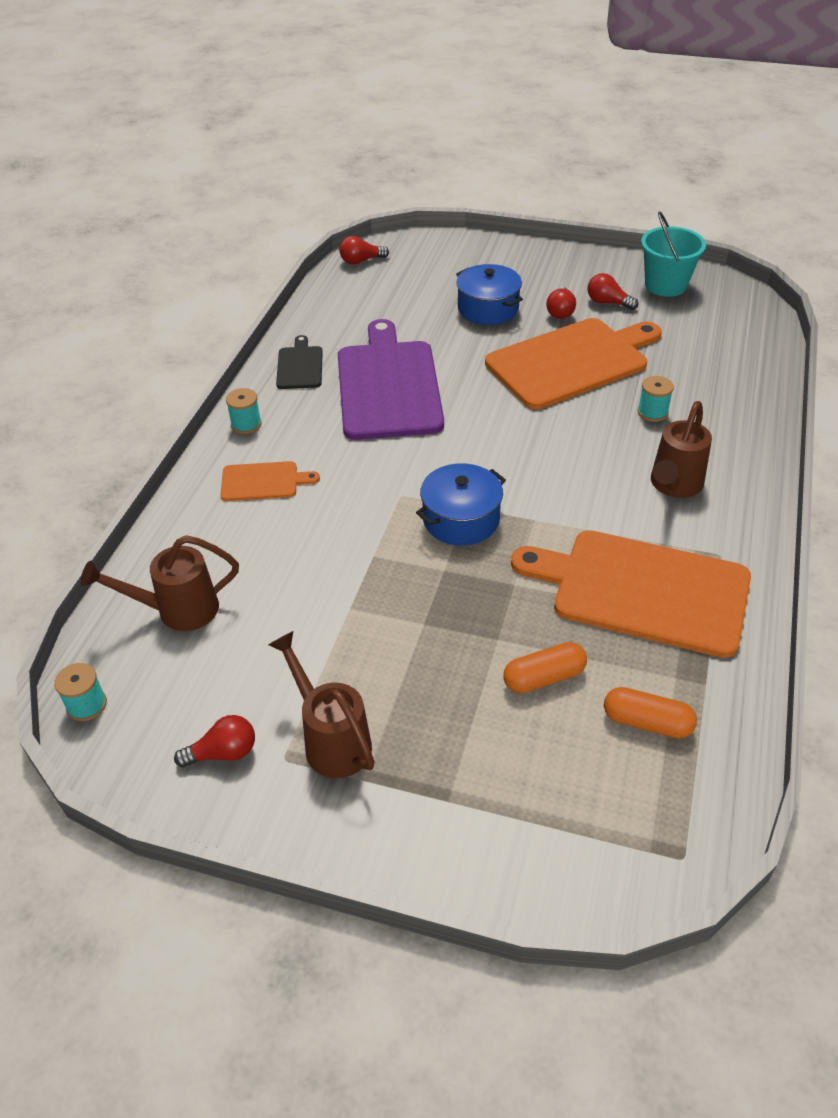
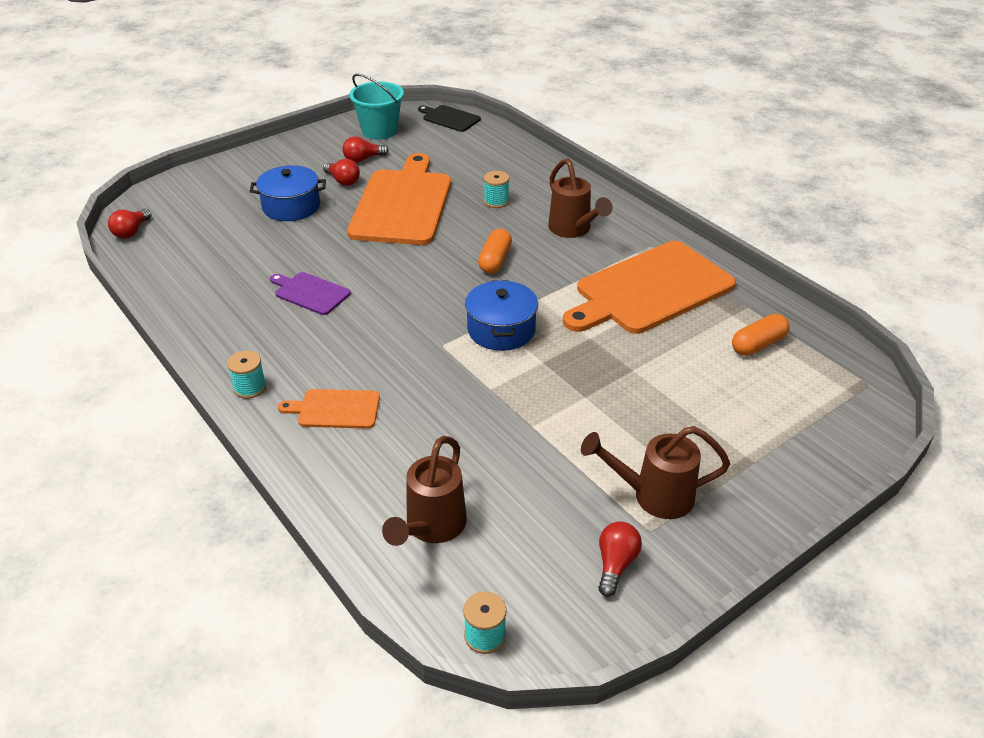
camera: 55 degrees left, 5 degrees down
(263, 481) = (335, 409): orange cutting board -> orange cutting board turned 120 degrees counterclockwise
(299, 366) = (218, 325): black cutting board -> black cutting board (449, 118)
(388, 385) = (310, 293): purple cutting board -> purple cutting board, size x0.47
(544, 678) = (685, 367): orange capsule -> orange capsule (495, 260)

